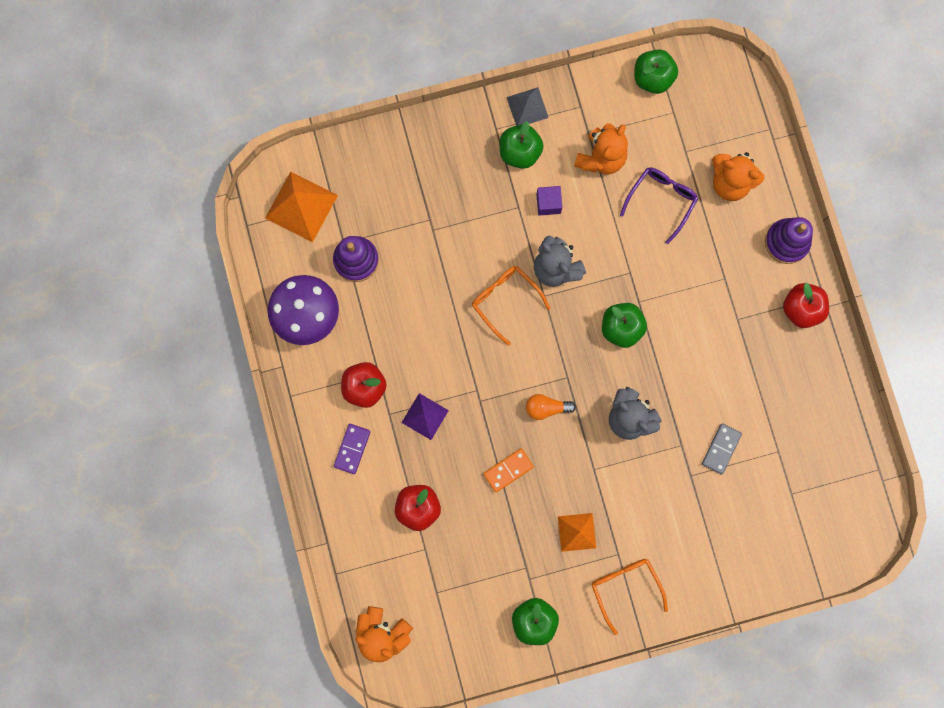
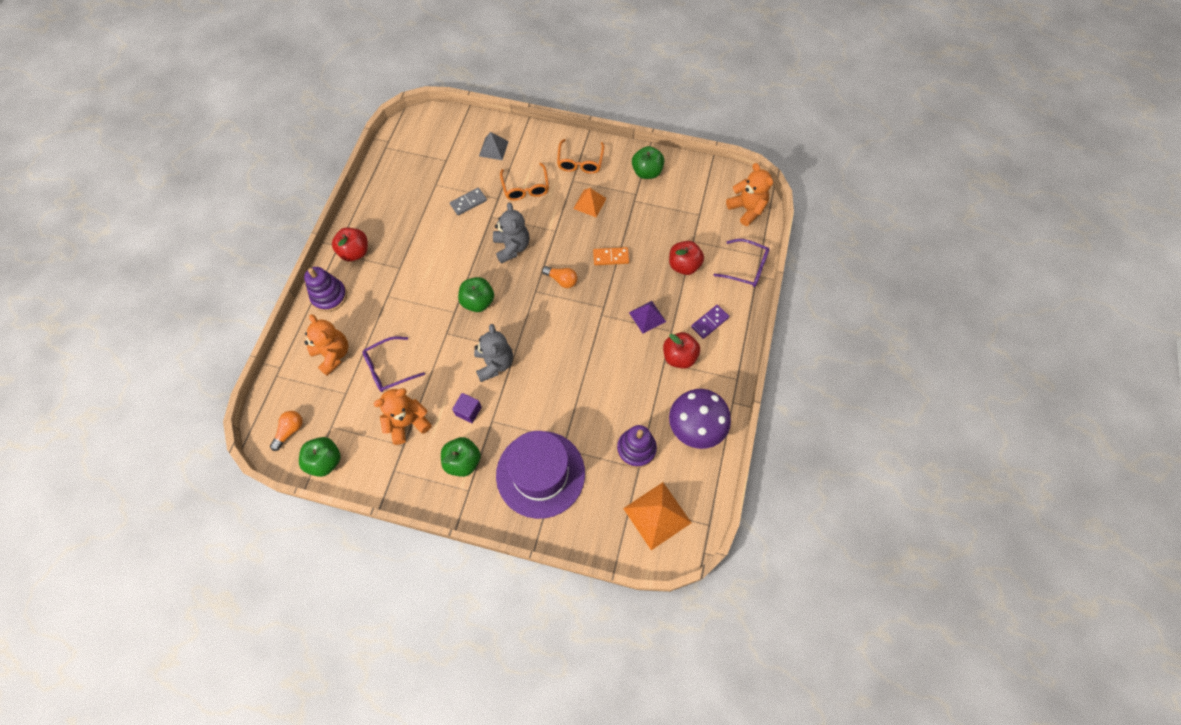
camera: 150 degrees left, 15 degrees down
(344, 546) = (746, 268): none -> purple glasses
(436, 183) = (540, 474): none -> purple hat
(505, 300) = (544, 361): orange glasses -> orange glasses (526, 188)
(527, 107) = (433, 494): grey pyramid -> grey pyramid (493, 148)
(710, 86) = (290, 431): none -> orange light bulb

